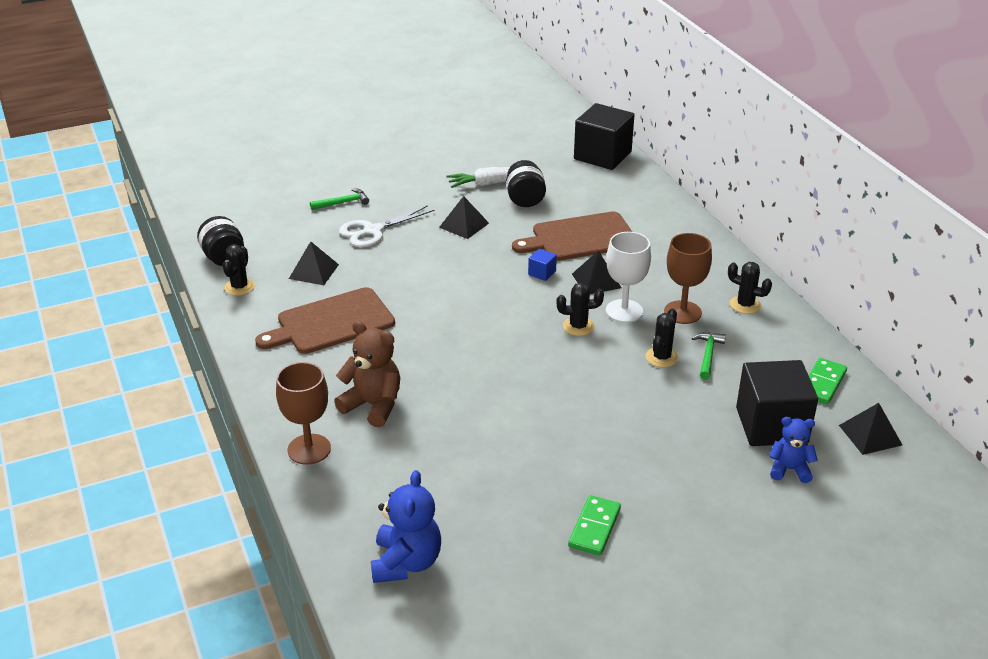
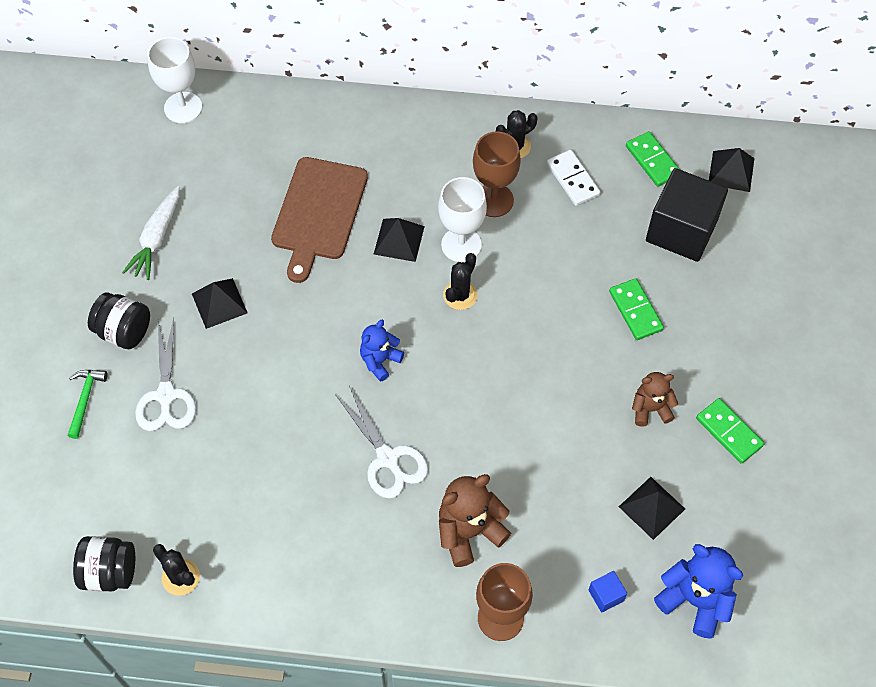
camera: 60 degrees left, 25 degrees up
(313, 271) = (203, 489): black pyramid -> black pyramid (651, 507)
(331, 322) = (309, 511): brown cutting board -> none
(404, 342) = (387, 458): none -> white scissors
(525, 199) = (212, 222): black jar -> black jar (124, 331)
(542, 273) = (354, 278): blue cube -> blue cube (606, 595)
(572, 468) = (650, 409): none -> brown teddy bear
(602, 155) = (183, 107): black cube -> white goblet
(661, 357) = (546, 255): black cactus -> none
(661, 426) = (635, 311): none -> green domino
(708, 355) = (565, 218): green hammer -> none
(750, 346) = (573, 179): none -> white domino
(789, 469) = (738, 252): blue teddy bear -> blue teddy bear (380, 361)

